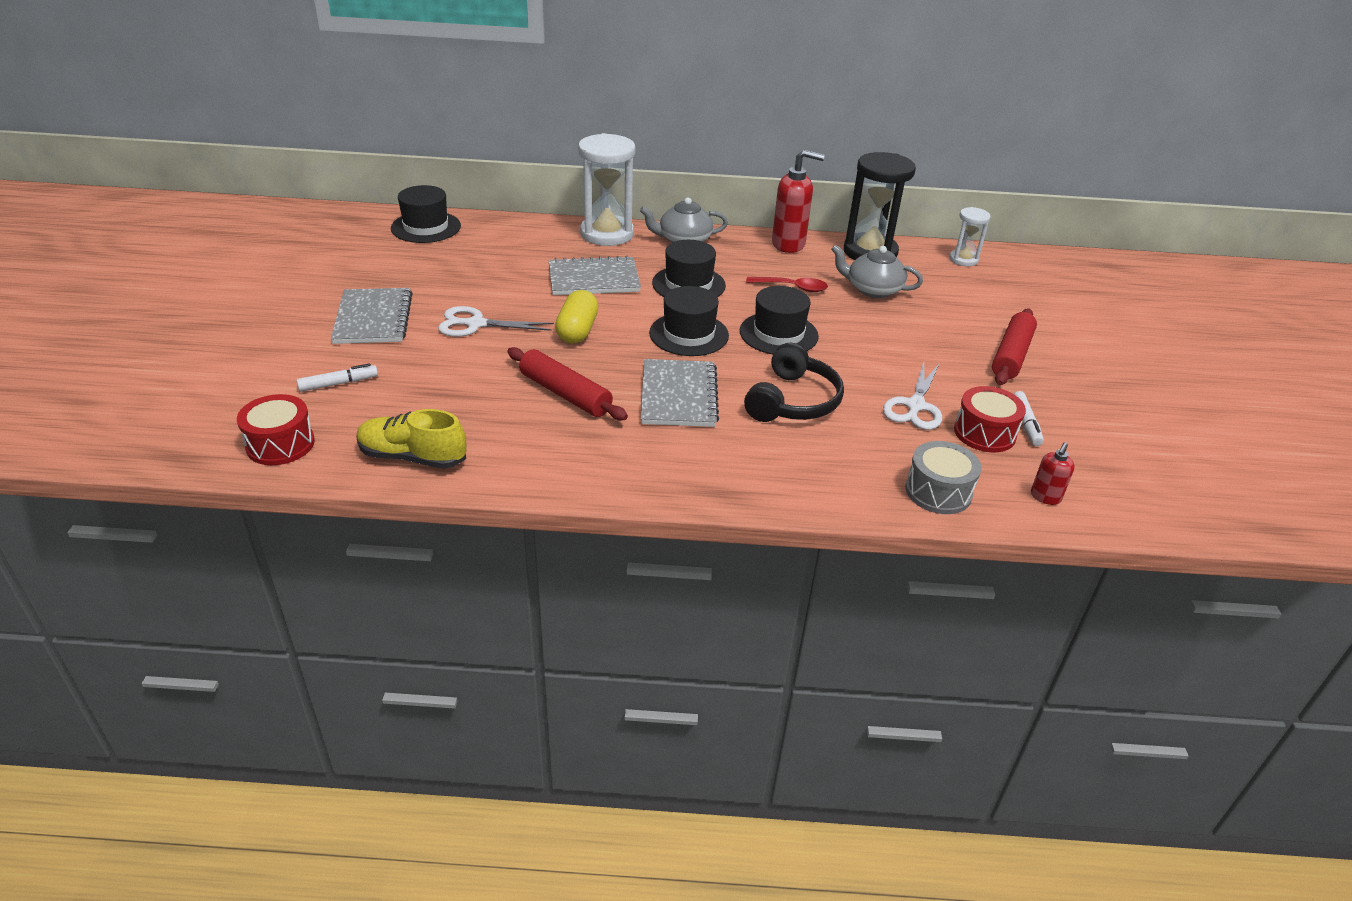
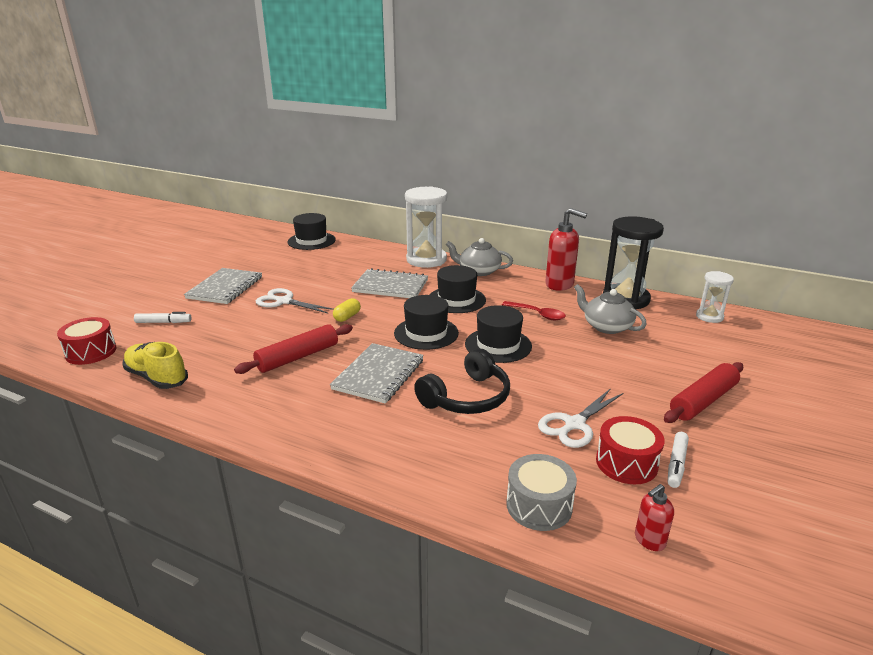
camera: 25 degrees right, 10 degrees down
(565, 394) = (298, 357): red rolling pin -> red rolling pin turned 75 degrees clockwise
(577, 331) = (347, 317): yellow capsule -> yellow capsule, size x0.63

